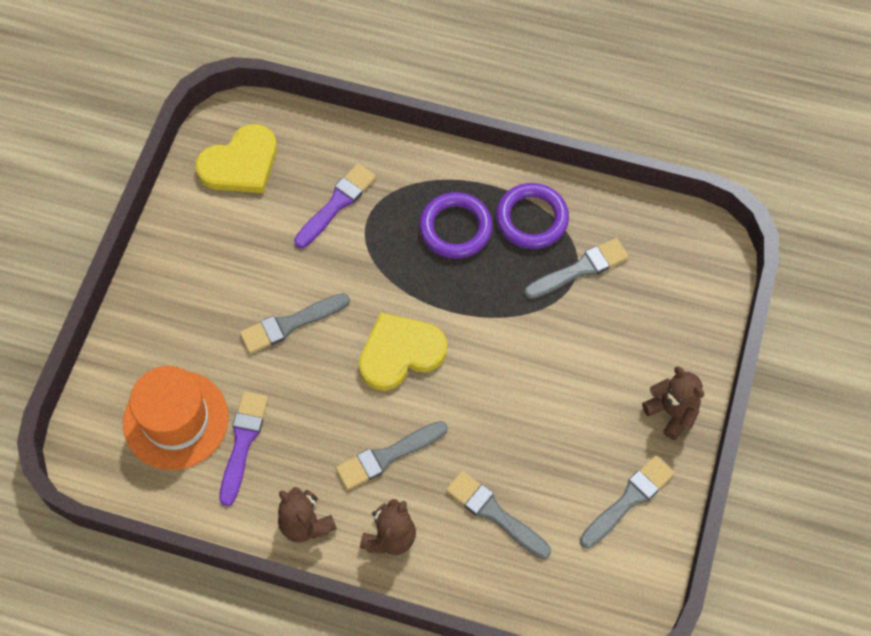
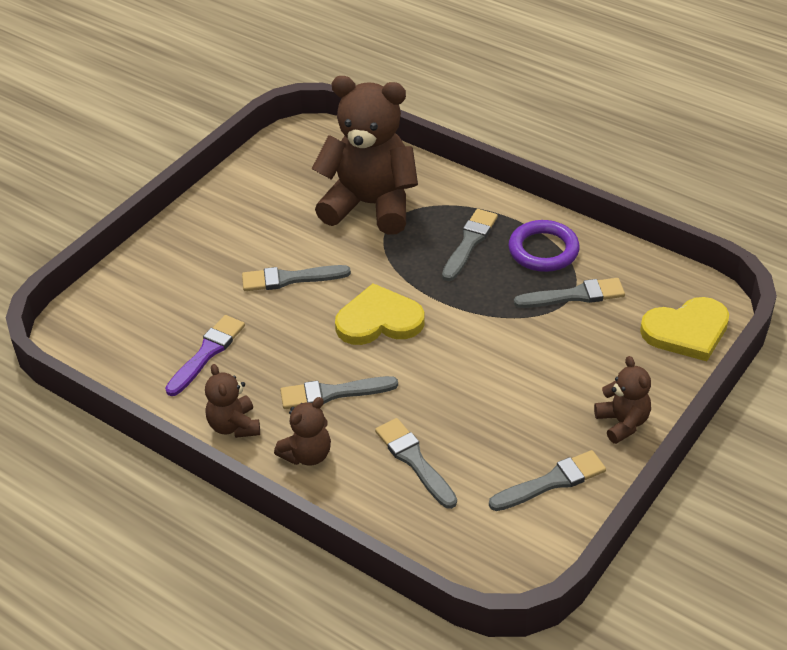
camera: 20 degrees right, 20 degrees down
(176, 420) = (157, 324): orange hat -> none
(240, 164) = (299, 162): yellow heart -> yellow heart (686, 331)
(337, 204) = (370, 205): purple brush -> brown teddy bear
(455, 228) = (469, 243): purple ring -> grey brush

